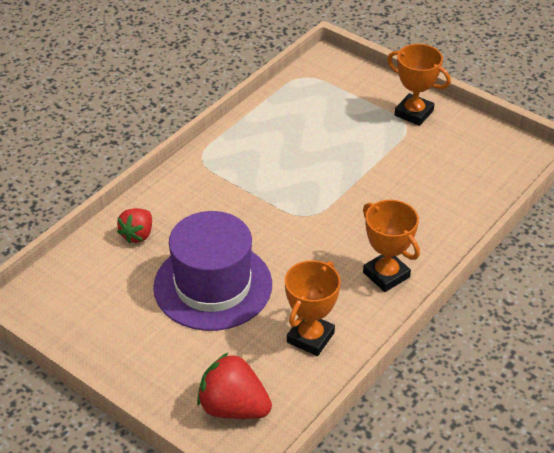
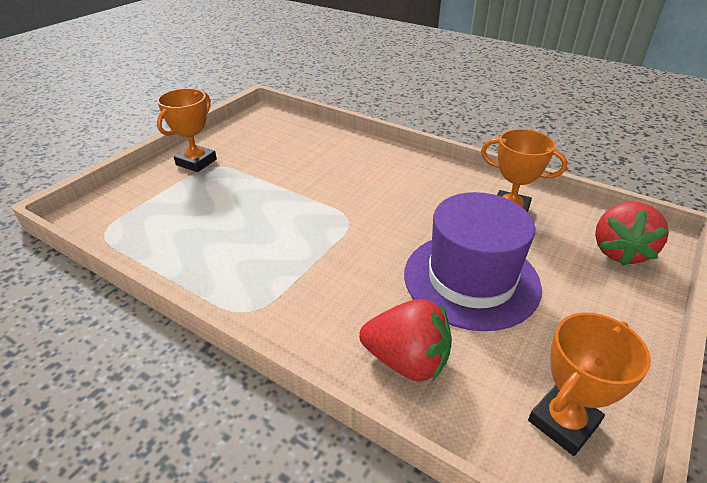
camera: 95 degrees left, 5 degrees down
(137, 235) = (407, 361): red strawberry -> red strawberry, size x1.56
(386, 275) = (418, 174): orange trophy -> orange trophy (563, 422)

